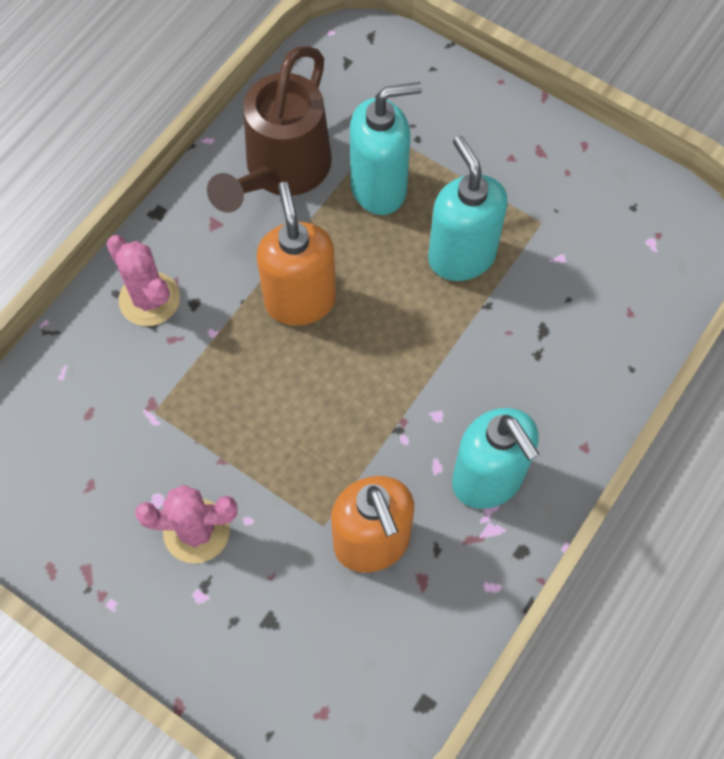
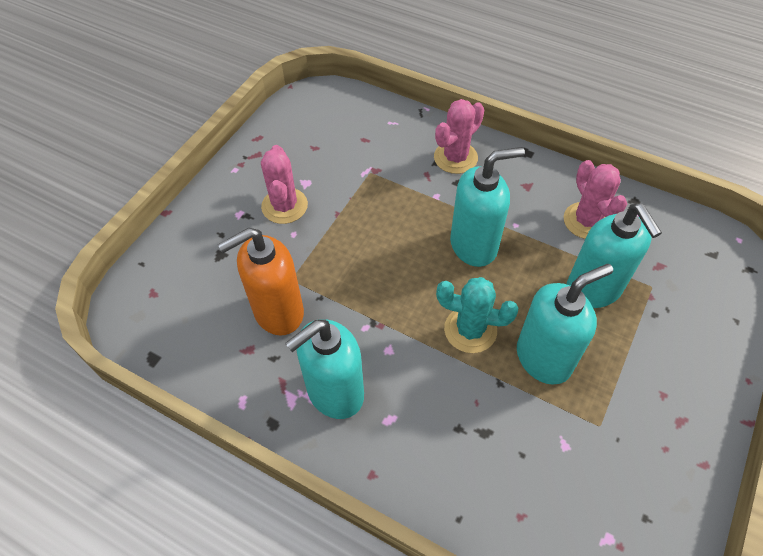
camera: 85 degrees right, 10 degrees down
(281, 171) = (587, 221): brown watering can -> pink cactus
(300, 300) = (474, 245): orange soap dispenser -> turquoise soap dispenser
(419, 324) = (470, 330): none -> turquoise cactus

